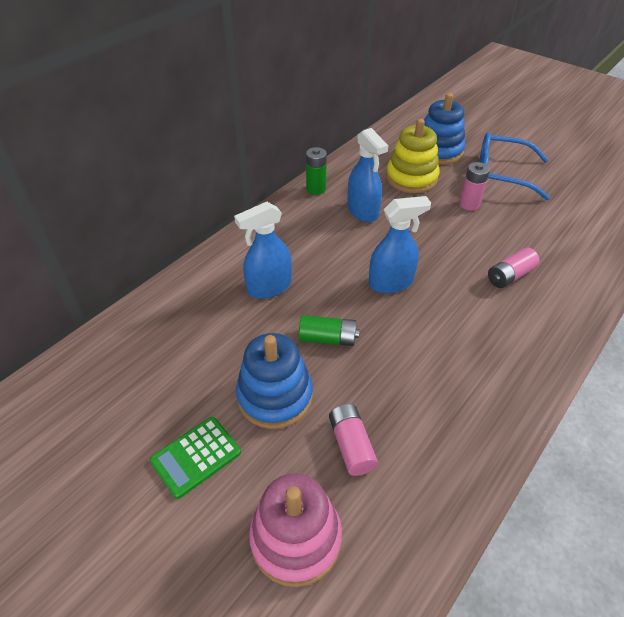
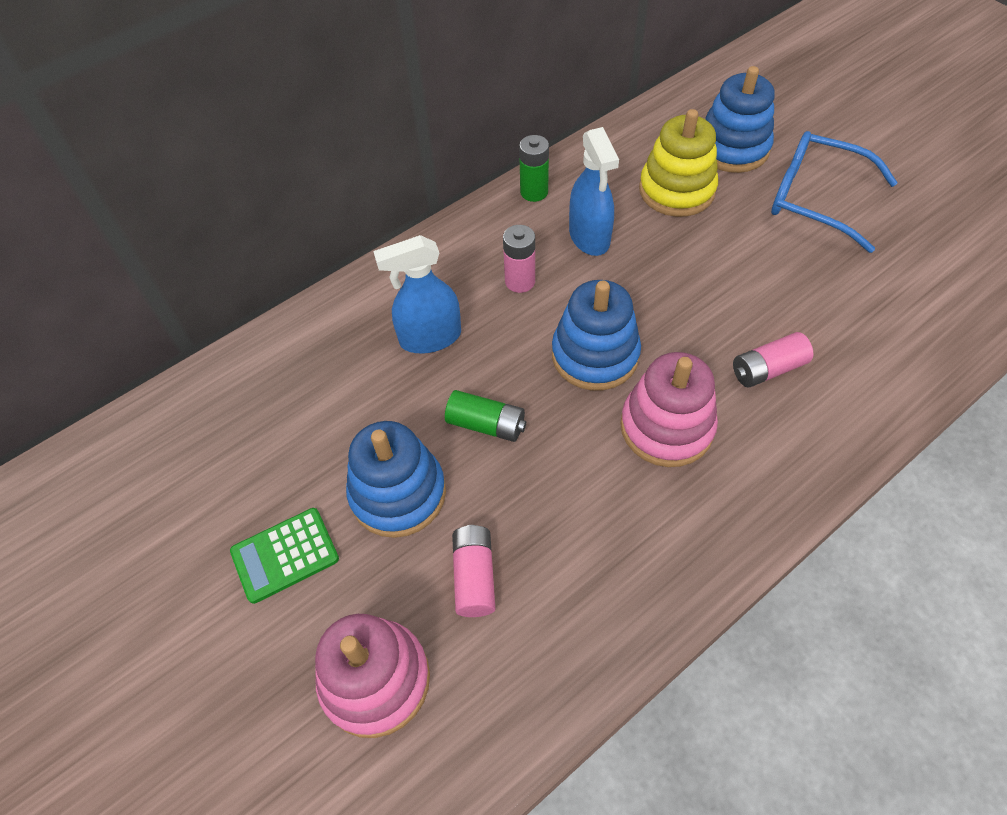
camera: 15 degrees right, 10 degrees up
(391, 283) = (595, 355): blue spray bottle -> blue stacking toy
(456, 321) = (666, 427): none -> pink stacking toy
(469, 204) = (748, 245): pink battery -> pink battery (520, 281)

